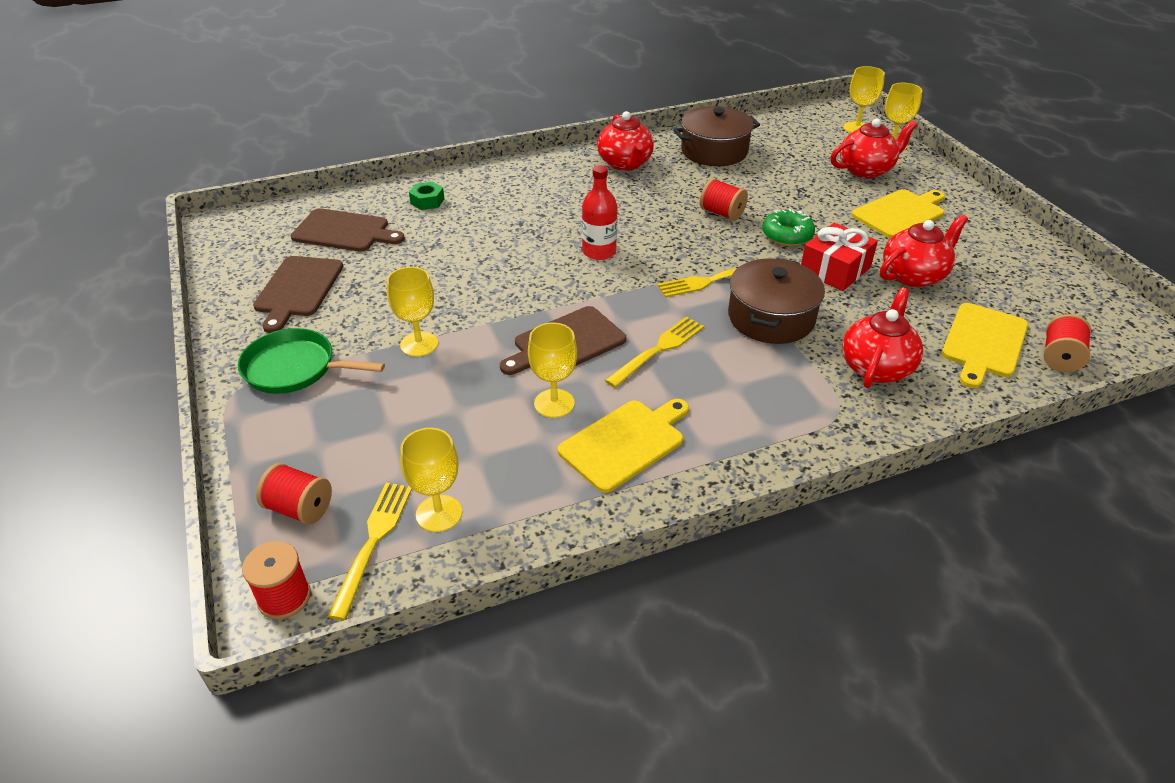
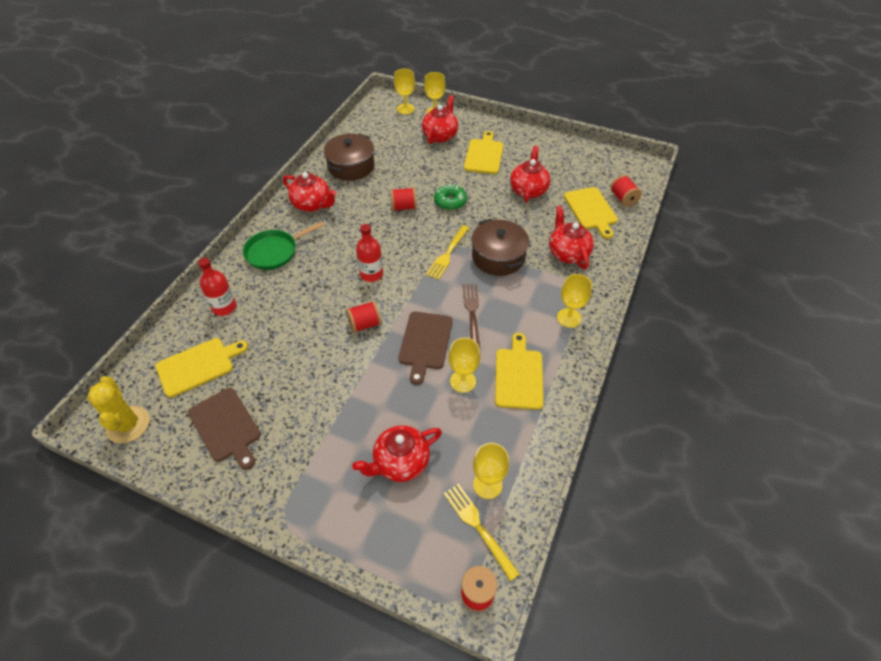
camera: 45 degrees left, 10 degrees up
(238, 239) = (128, 424): none -> yellow cactus
(294, 368) = (300, 476): green pan -> green pan (274, 252)
(300, 508) = (420, 546): red spool -> red spool (365, 324)
(344, 231) = (198, 366): brown cutting board -> yellow cutting board
(388, 425) = (400, 462): none -> red teapot
(419, 344) = (351, 403): yellow goblet -> yellow goblet (569, 318)
(427, 201) = (224, 307): green nut -> red bottle
(658, 350) = (472, 313): yellow fork -> brown fork
(835, 270) = (493, 209): red gift -> none

